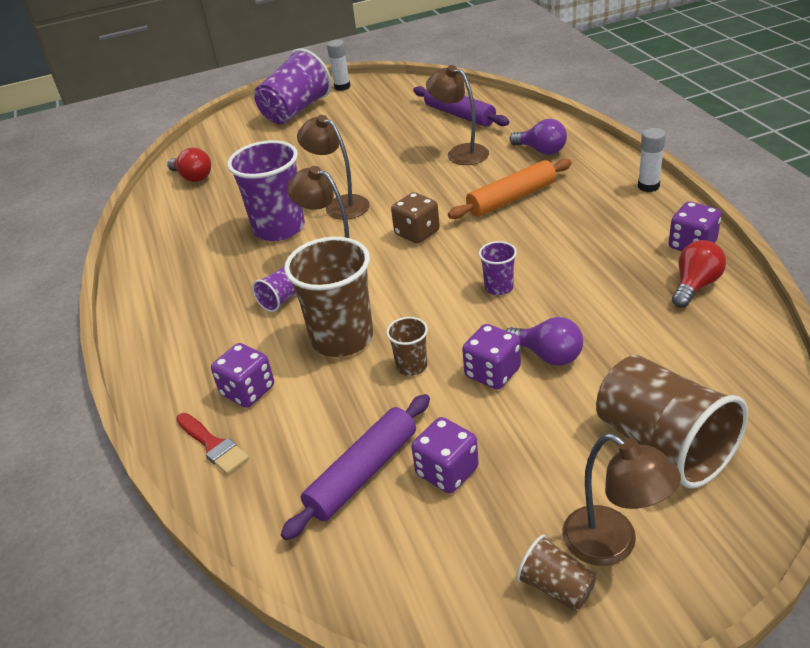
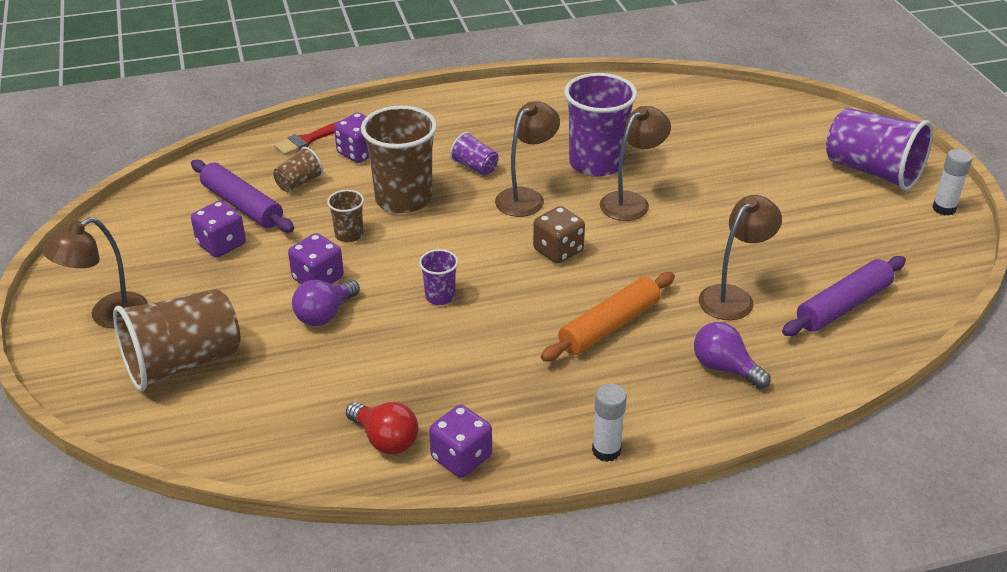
camera: 90 degrees right, 0 degrees up
(193, 177) = (715, 108): red light bulb -> none
(511, 198) = (609, 326): orange rolling pin -> orange rolling pin turned 75 degrees clockwise
(541, 150) = (724, 368): purple light bulb -> purple light bulb turned 90 degrees clockwise
(556, 587) = (92, 284): brown cup -> brown cup (299, 183)

